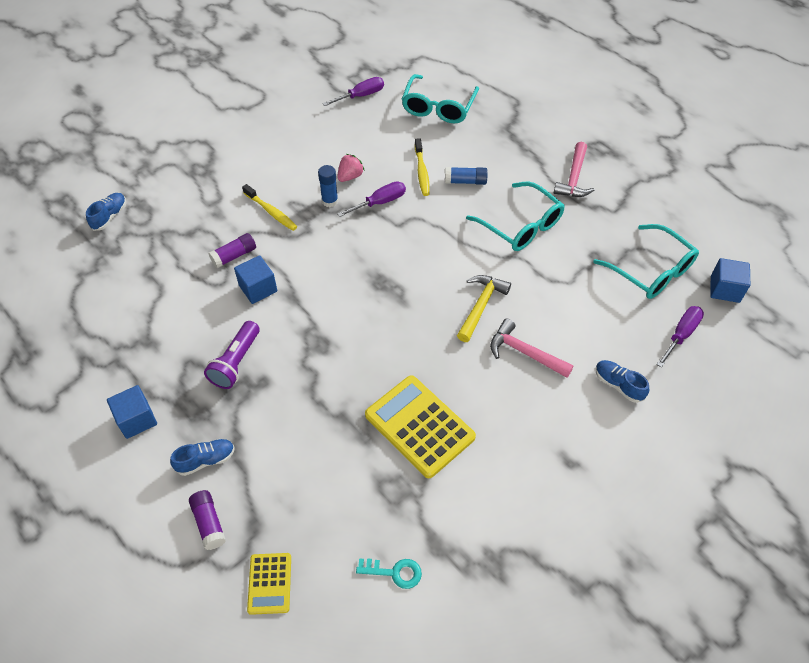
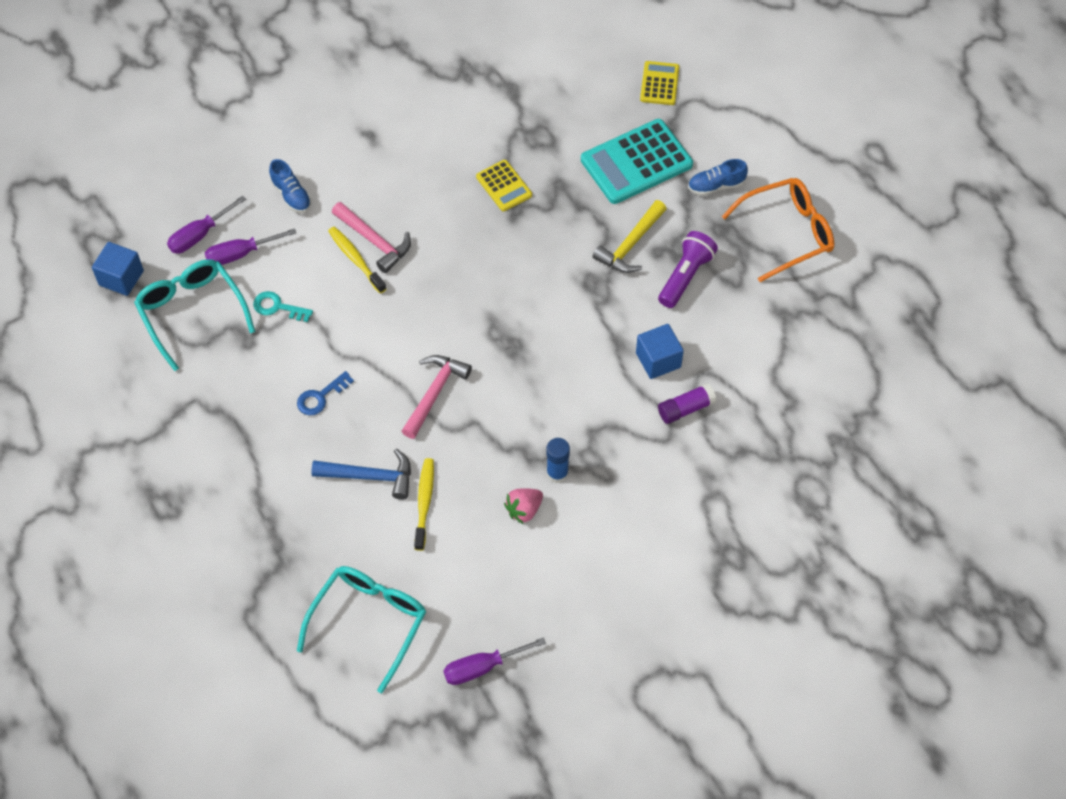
camera: 170 degrees left, 5 degrees up
(110, 216) = (849, 493): blue shoe -> none
(136, 419) = (787, 233): blue cube -> orange glasses
(209, 523) = (712, 134): purple glue stick -> none
(271, 212) = (636, 467): yellow toothbrush -> yellow toothbrush (355, 259)
(289, 474) = (636, 162): none -> turquoise calculator
(380, 202) = (491, 460): purple screwdriver -> purple screwdriver (240, 254)
(394, 572) = (552, 76): turquoise key -> turquoise key (278, 307)
(419, 426) = (504, 186): yellow calculator -> yellow calculator, size x0.54
(465, 181) = (370, 477): blue glue stick -> blue hammer
(481, 306) = (404, 299): yellow hammer -> yellow hammer (630, 244)
(521, 225) = (320, 397): turquoise glasses -> blue key
(574, 178) = (223, 459): pink hammer -> pink hammer (434, 393)

